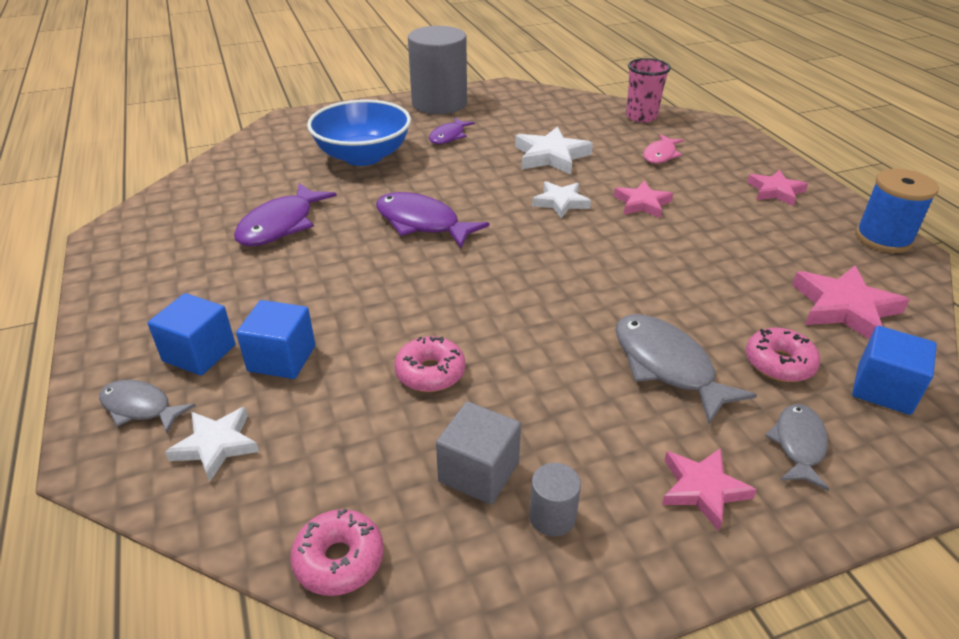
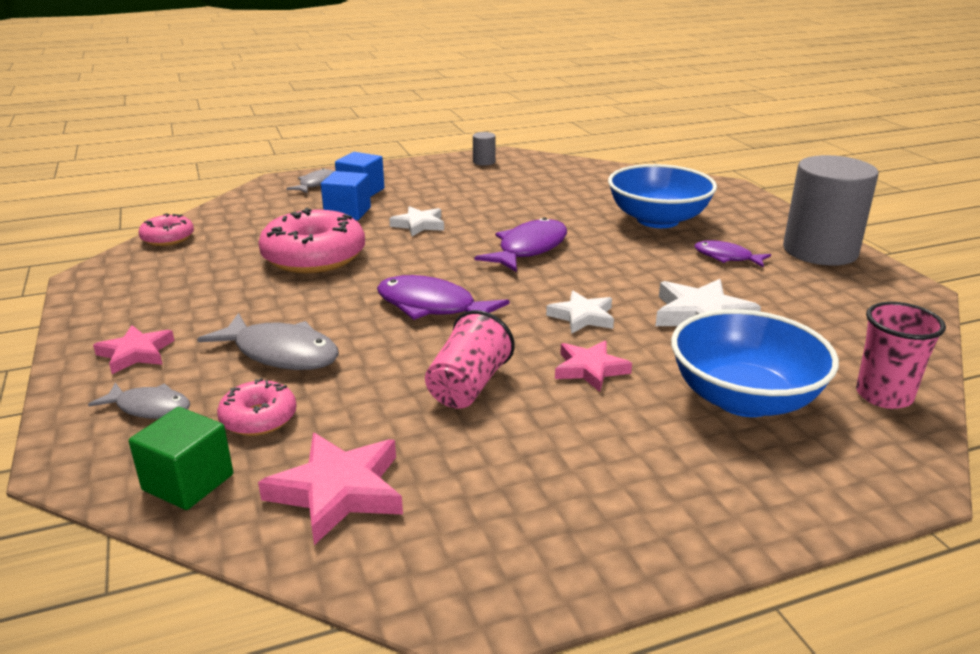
camera: 90 degrees right, 10 degrees down
(216, 445) = (274, 204): white star -> white star (419, 225)
(281, 225) = (521, 199): purple fish -> purple fish (432, 307)
(430, 372) = (314, 257): pink donut -> pink donut, size x1.90
(479, 472) = (207, 273): grey cube -> none
(552, 517) = (153, 296): grey cylinder -> grey cylinder (484, 162)
(660, 155) = (744, 399): pink fish -> blue bowl
(667, 366) = (281, 353): grey fish -> grey fish turned 60 degrees clockwise
(684, 255) = (468, 386): none -> pink cup
(775, 191) = (655, 496): pink star -> none
(883, 238) = (513, 589): blue spool -> none
(883, 389) = (188, 482): blue cube -> green cube

